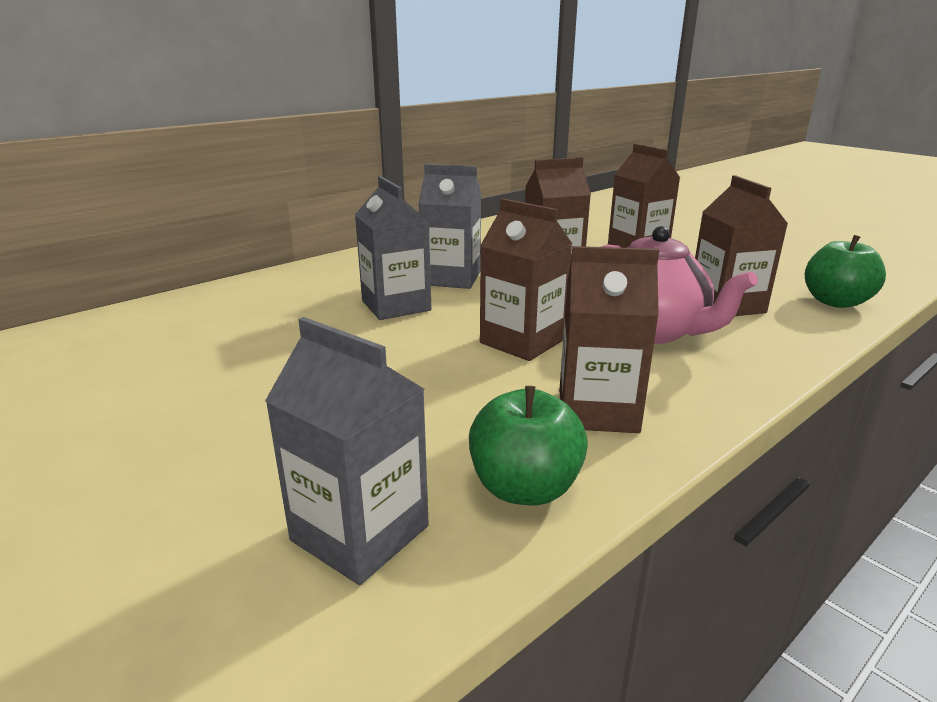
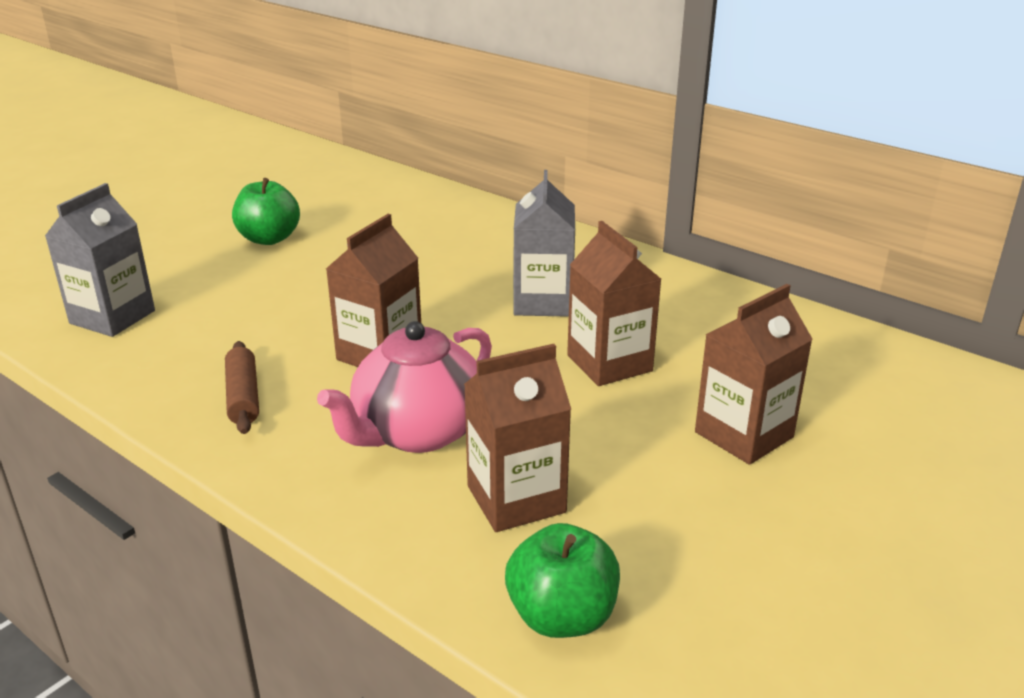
camera: 80 degrees right, 5 degrees up
(396, 306) = (455, 282): grey carton -> none
(525, 488) = (142, 367): green apple -> green apple (269, 239)
(597, 410) = (243, 397): brown carton -> brown rolling pin

